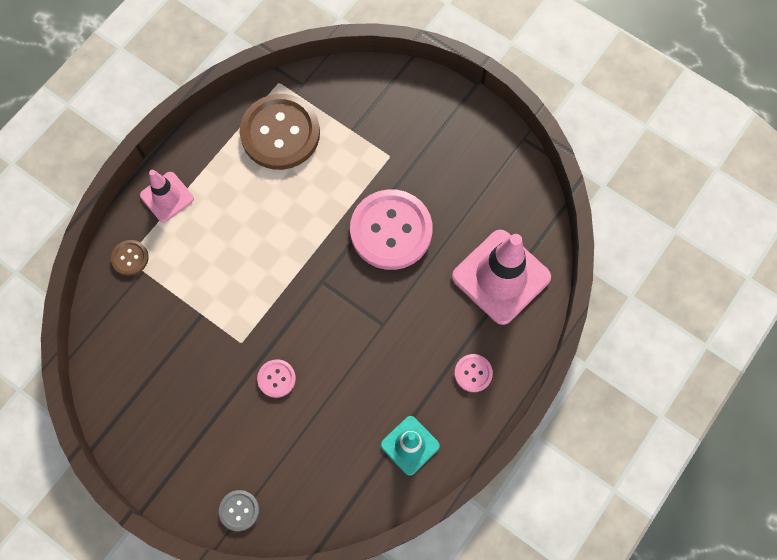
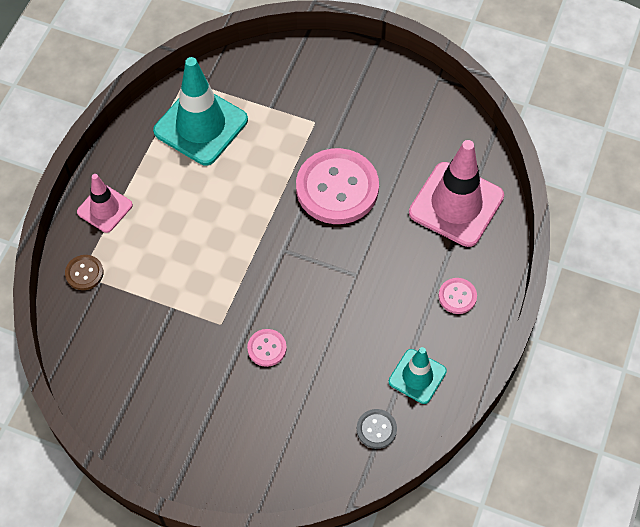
camera: 15 degrees left, 10 degrees down
(239, 510) = (267, 479): grey button -> grey button (376, 429)
(280, 133) = (201, 125): brown button -> turquoise traffic cone

